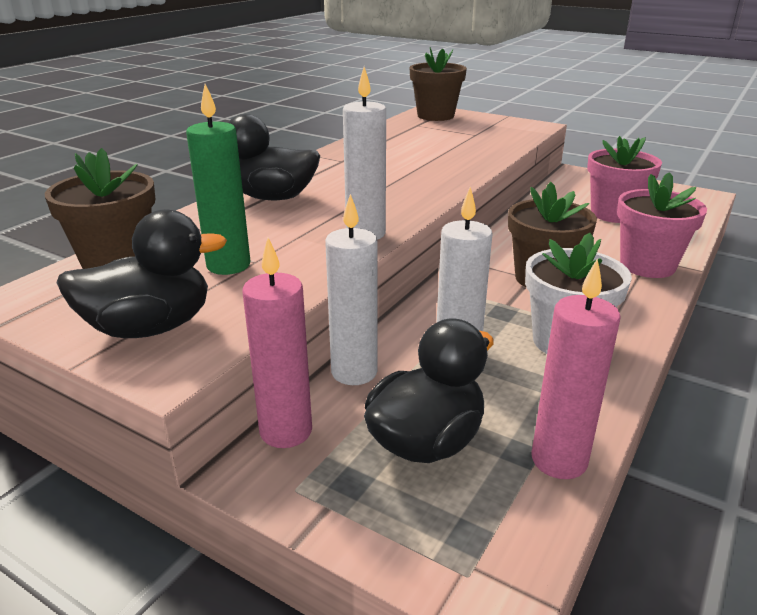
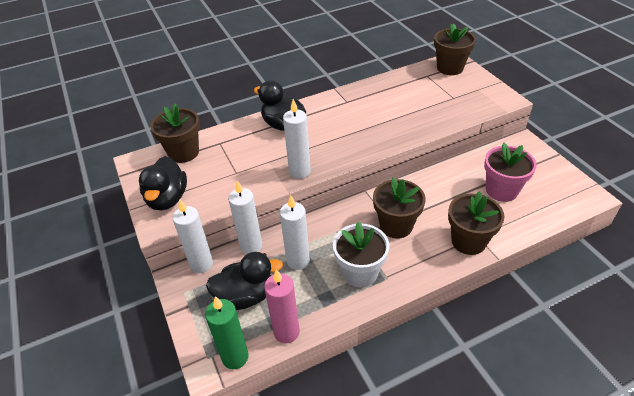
camera: 35 degrees right, 15 degrees up
(150, 328) = (167, 199): black duck -> black duck turned 75 degrees clockwise
(228, 265) = (223, 171): green candle -> green candle (235, 357)
(286, 431) = (201, 264): pink candle -> white candle
(647, 265) = (468, 241): pink flower pot -> brown flower pot

